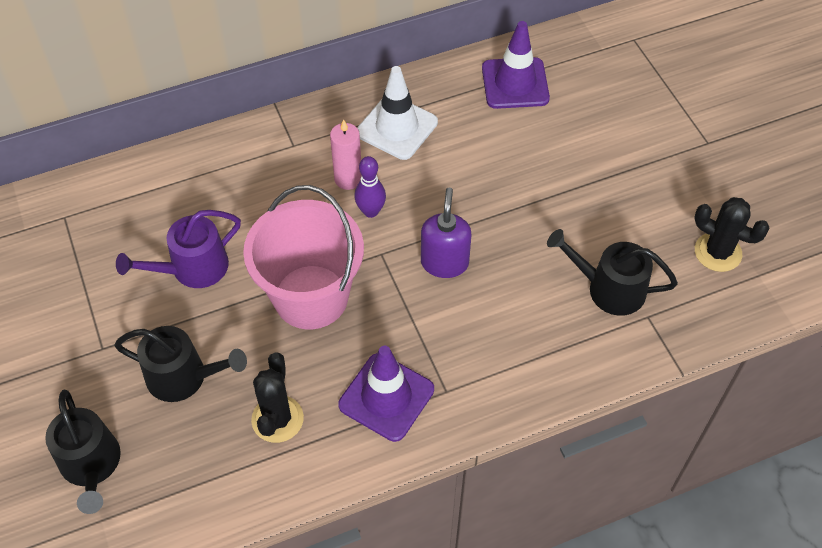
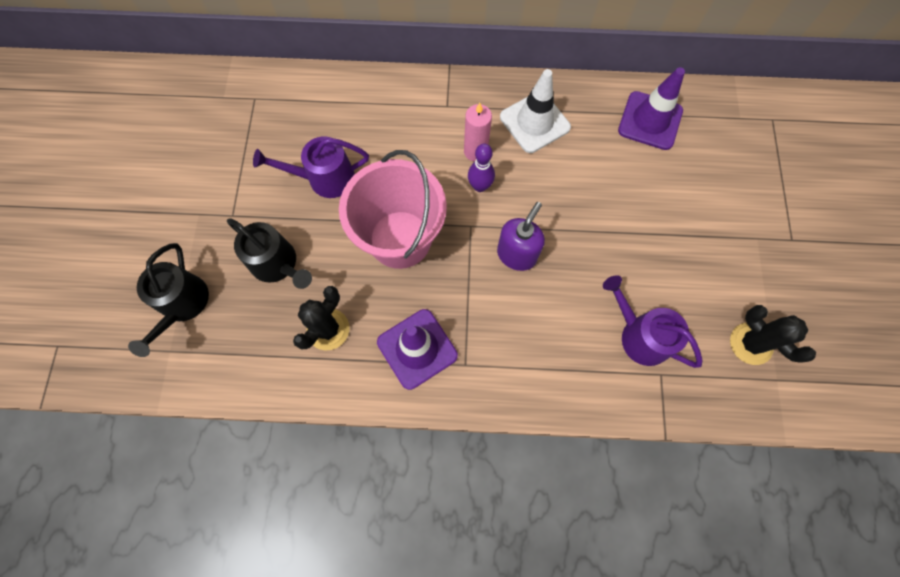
camera: 25 degrees right, 15 degrees up
(609, 289) = (640, 335): black watering can -> purple watering can

